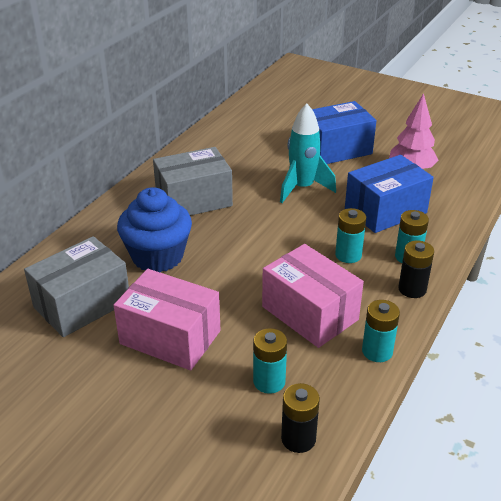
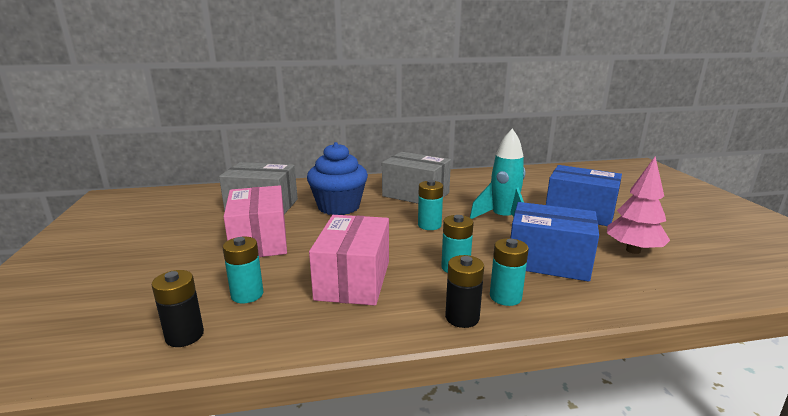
camera: 50 degrees right, 15 degrees down
(377, 351) = (343, 332): turquoise battery -> turquoise battery (429, 225)

